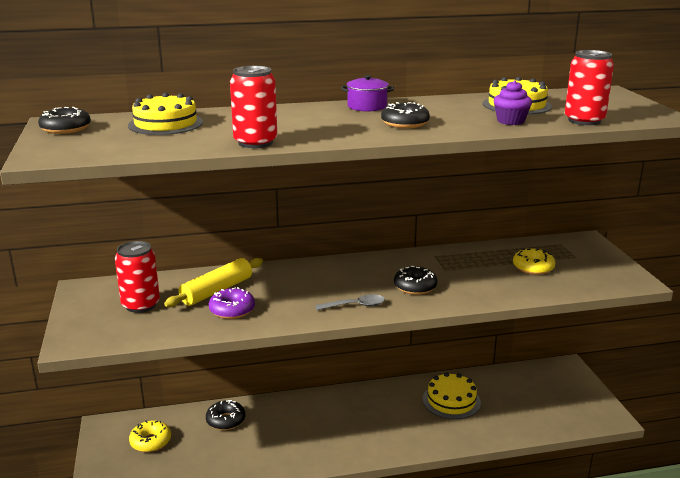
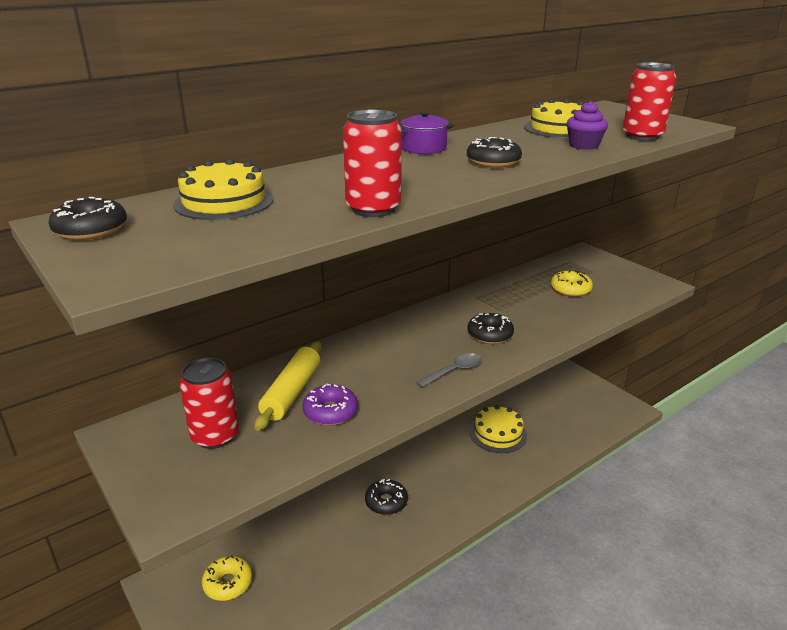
camera: 25 degrees left, 5 degrees up
(226, 420) = (297, 527): black donut -> black donut (386, 502)

